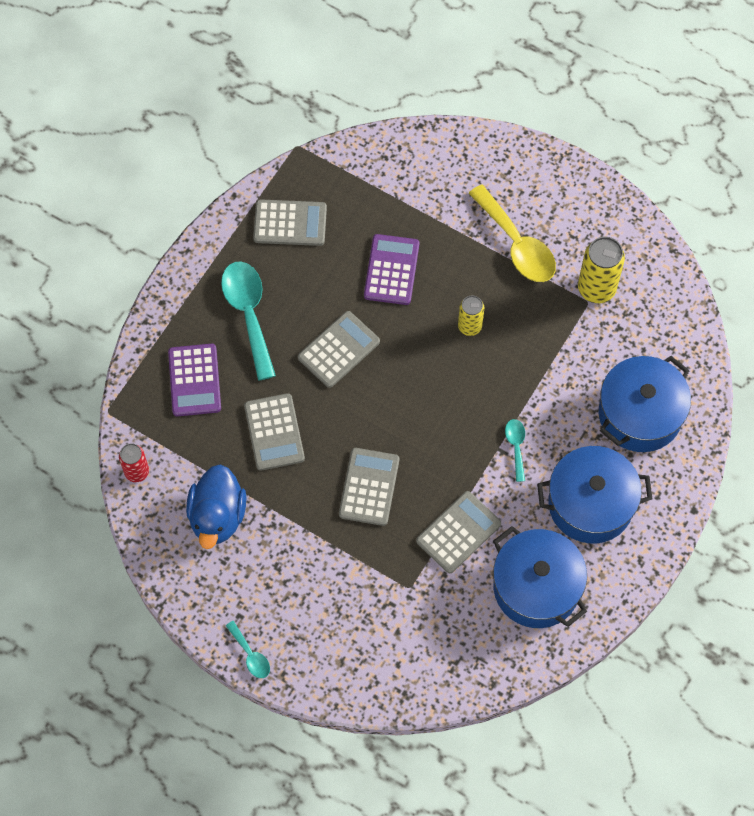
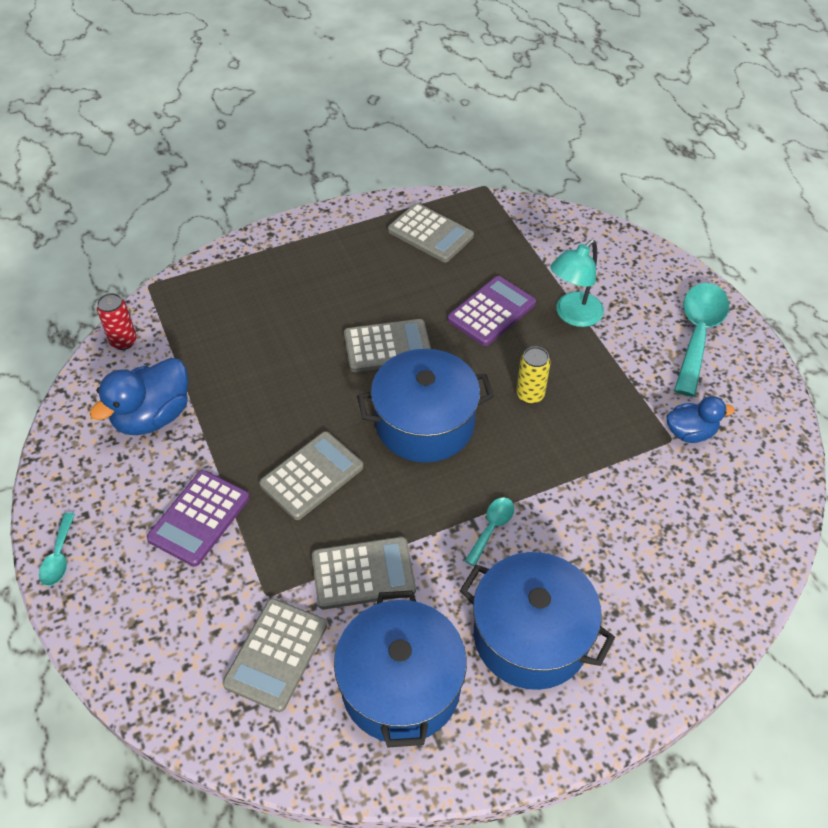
camera: 35 degrees right, 15 degrees down
(194, 380) = (240, 301): purple calculator -> purple calculator (199, 518)
(248, 313) = (334, 278): turquoise spoon -> turquoise spoon (698, 334)
(274, 432) = (268, 378): grey calculator -> grey calculator (276, 654)
(453, 236) = (573, 315): none -> turquoise lamp
(517, 244) = (633, 353): yellow spoon -> none
(596, 288) = (690, 432): yellow can -> blue duck
(640, 414) = (656, 577): blue pot -> blue pot (425, 423)

